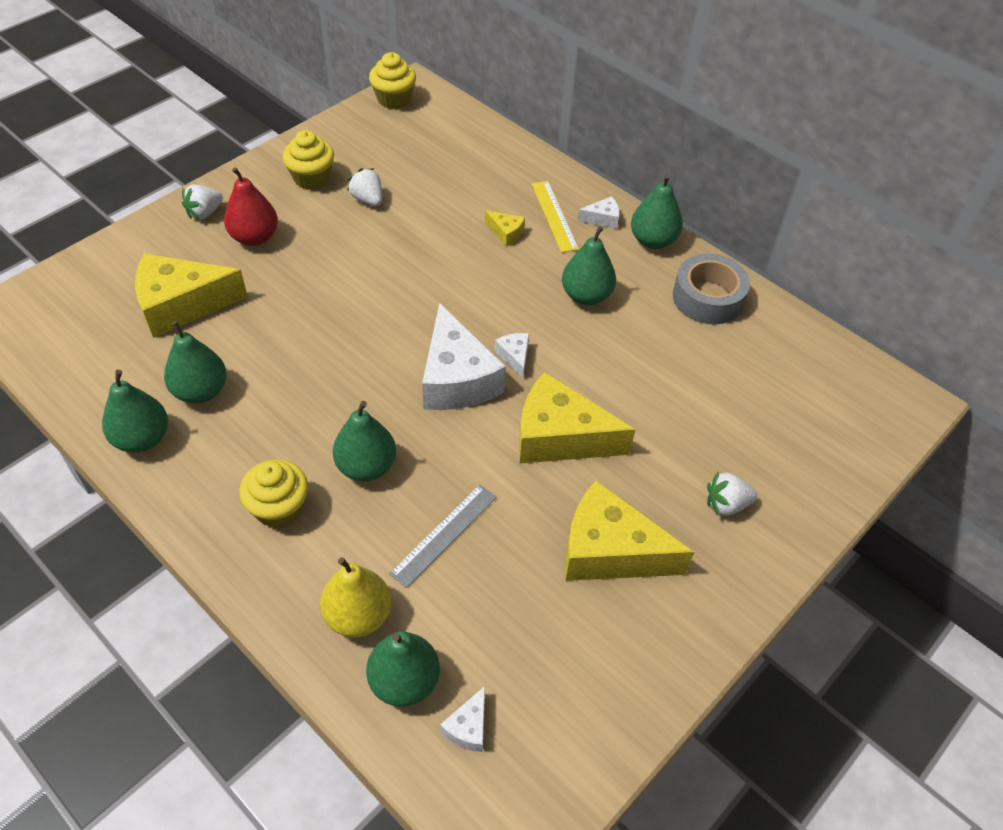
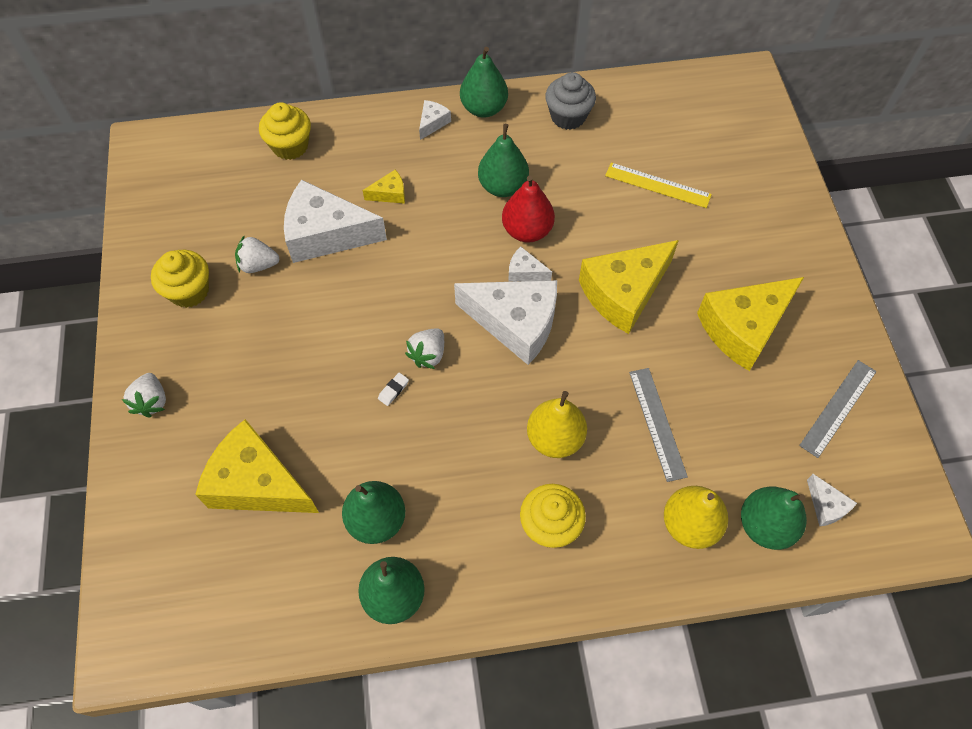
camera: 50 degrees left, 10 degrees up
(181, 305) = (257, 483): yellow cheese -> yellow cheese turned 90 degrees clockwise
(254, 237) = (224, 378): red pear -> red pear (527, 230)
(324, 337) = (393, 390): none -> white eraser
(366, 466) = (555, 438): green pear -> yellow pear
(394, 99) = (147, 169): yellow cupcake -> yellow cupcake (290, 146)
(431, 219) = (326, 234): none -> white cheese
(554, 216) = (400, 150): yellow ruler -> yellow ruler (658, 185)
(592, 683) = (838, 408): none -> grey ruler
(708, 298) = (568, 116): grey tape -> grey cupcake
(726, 504) = (753, 235): white strawberry -> white strawberry (428, 354)

